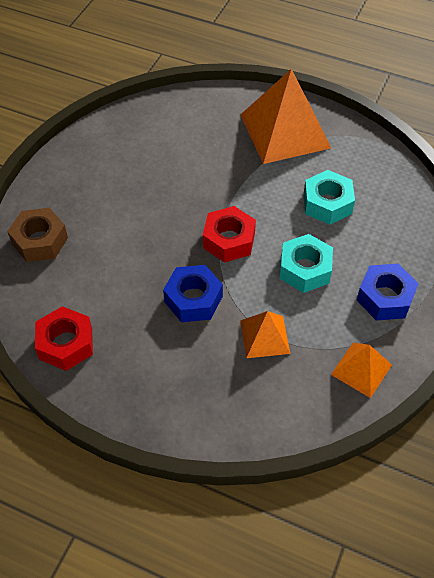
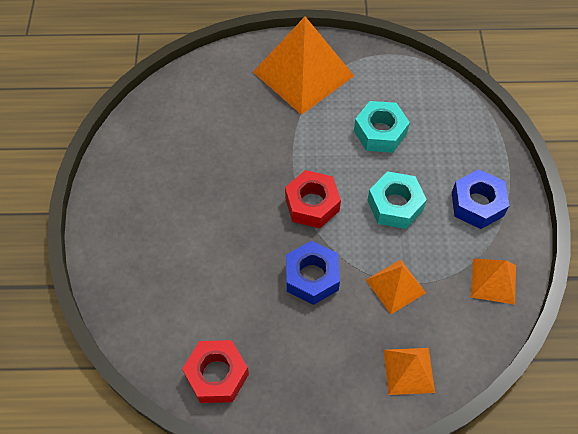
camera: 25 degrees left, 5 degrees up
(40, 241) = (130, 279): brown nut -> none
(234, 412) = (409, 371): none -> orange pyramid

